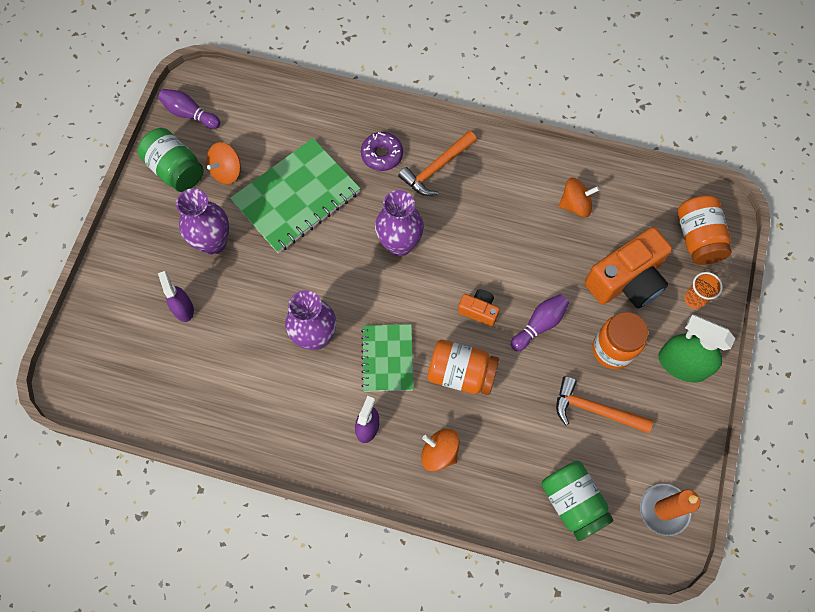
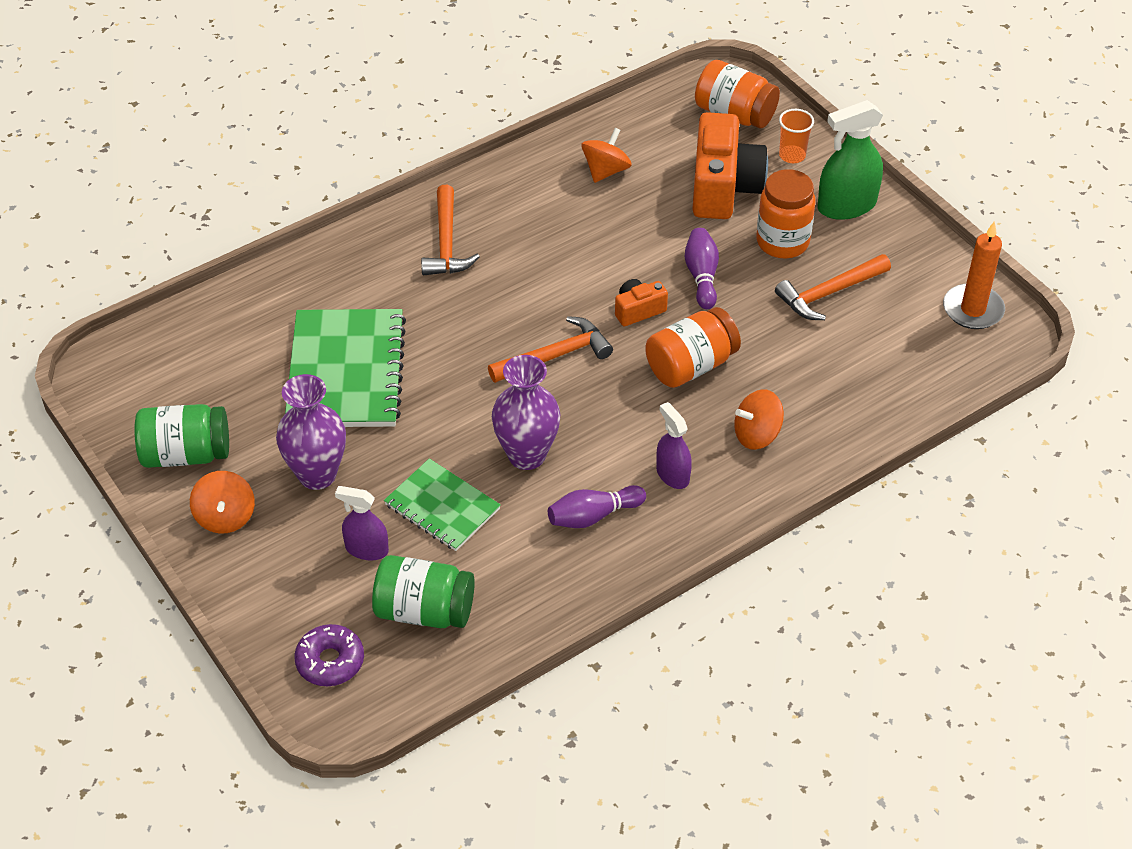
camera: 50 degrees left, 20 degrees down
(190, 114) = (130, 400): purple bowling pin -> purple bowling pin (593, 516)
(227, 171) = (243, 411): orange spinning top -> orange spinning top (225, 517)
(382, 155) = (380, 274): purple donut -> purple donut (330, 661)
(387, 358) = (614, 412): green notebook -> green notebook (442, 507)
(399, 244) = (498, 324): purple vase -> none
(402, 293) = (555, 356): none -> orange hammer
(572, 502) = (904, 368): green jar -> green jar (424, 611)

